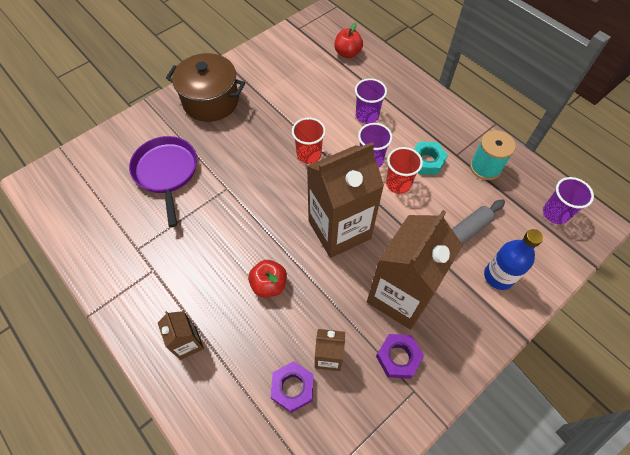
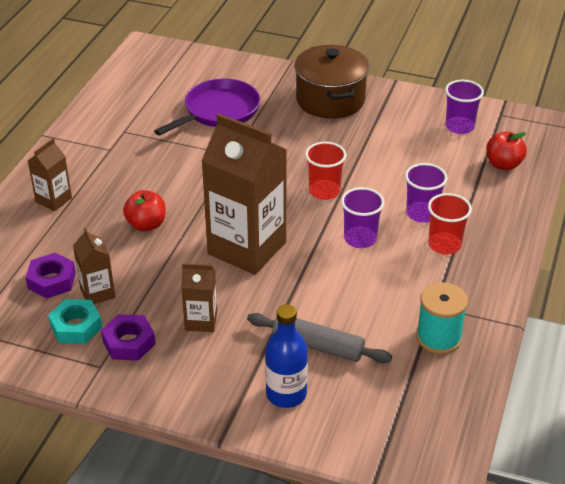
camera: 60 degrees right, 20 degrees down
(398, 184) = (346, 271): red cup -> red cup (444, 245)
(400, 296) = (201, 321): brown carton -> brown carton, size x0.47
(426, 161) = (400, 283): turquoise nut -> turquoise nut (76, 327)
(555, 213) = (423, 424): purple cup -> purple cup (459, 127)

